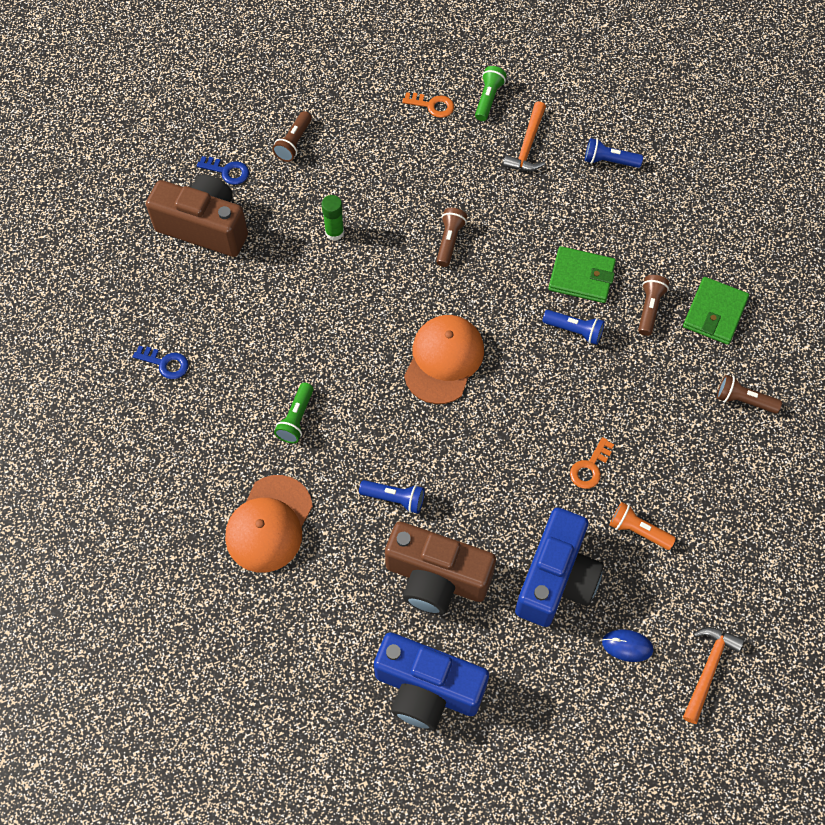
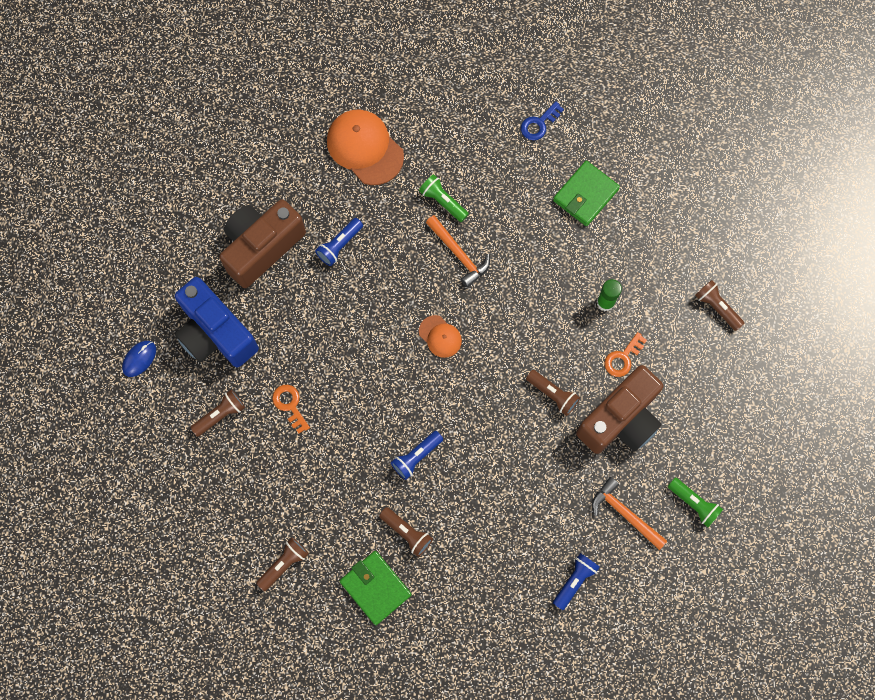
camera: 115 degrees right, 10 degrees up
(204, 227) = (658, 200): brown camera -> brown camera (620, 419)
(227, 171) = (709, 239): blue key -> none
(427, 689) = (185, 204): blue camera -> none
(432, 105) = (707, 448): orange key -> orange key (623, 358)
(444, 360) = (440, 336): orange cap -> orange cap, size x0.53
(581, 277) = (465, 490): green wallet -> green wallet (585, 195)
(638, 530) = (220, 415): orange flashlight -> brown flashlight
(708, 669) = (91, 408): orange hammer -> orange hammer (459, 254)

